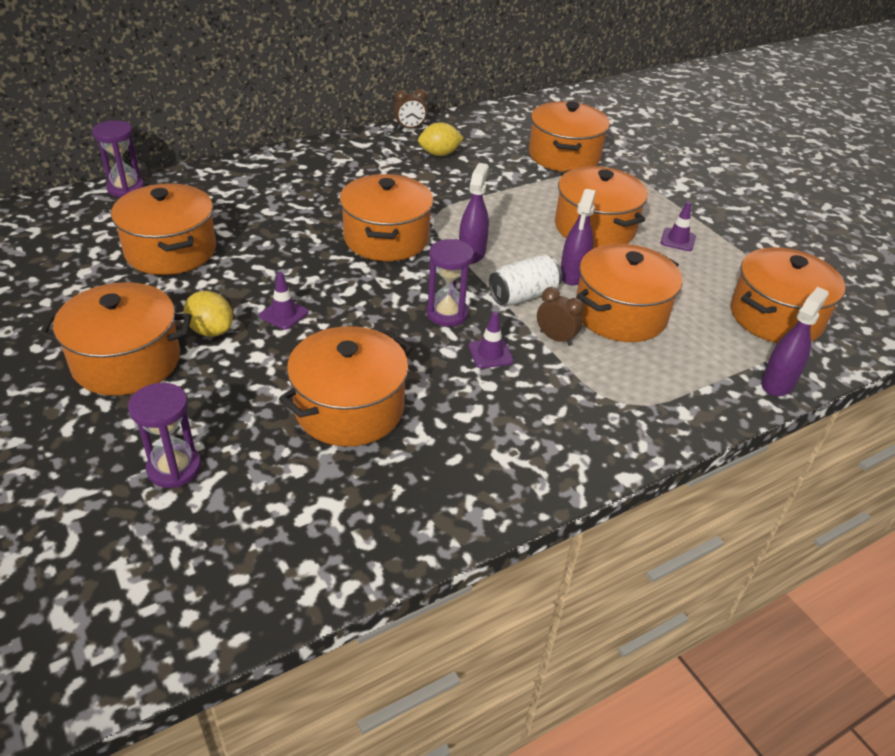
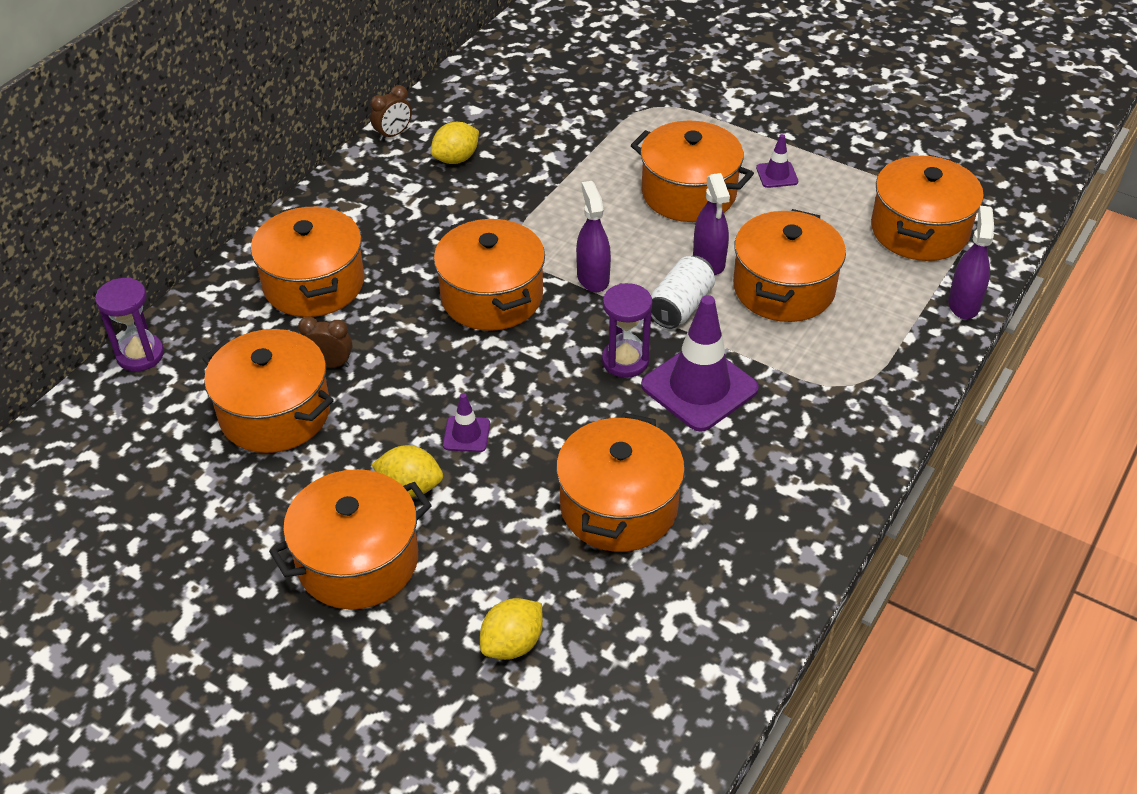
camera: 25 degrees left, 5 degrees up
(174, 468) = (512, 644): purple hourglass -> yellow lemon
(490, 353) = (699, 387): purple traffic cone -> purple traffic cone, size x2.14
(556, 338) = (745, 343): brown clock -> brown clock (329, 364)
(564, 156) = (590, 108): orange pot -> orange pot (314, 284)

